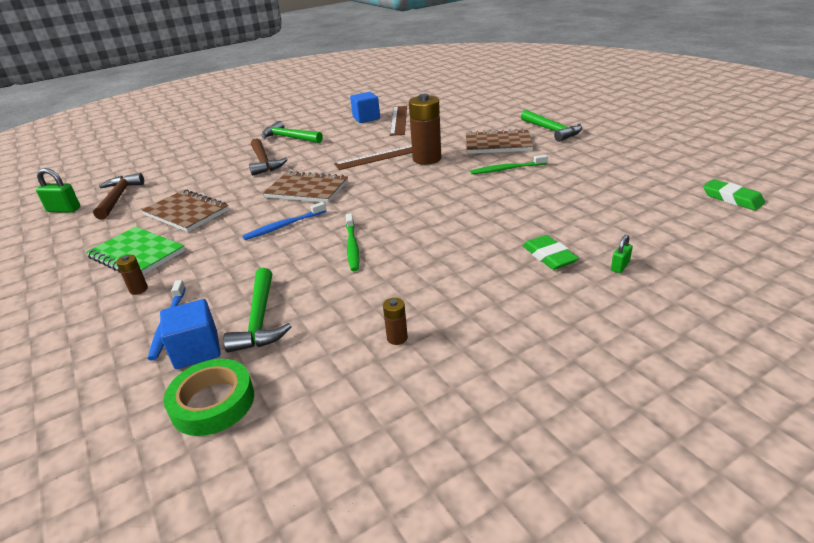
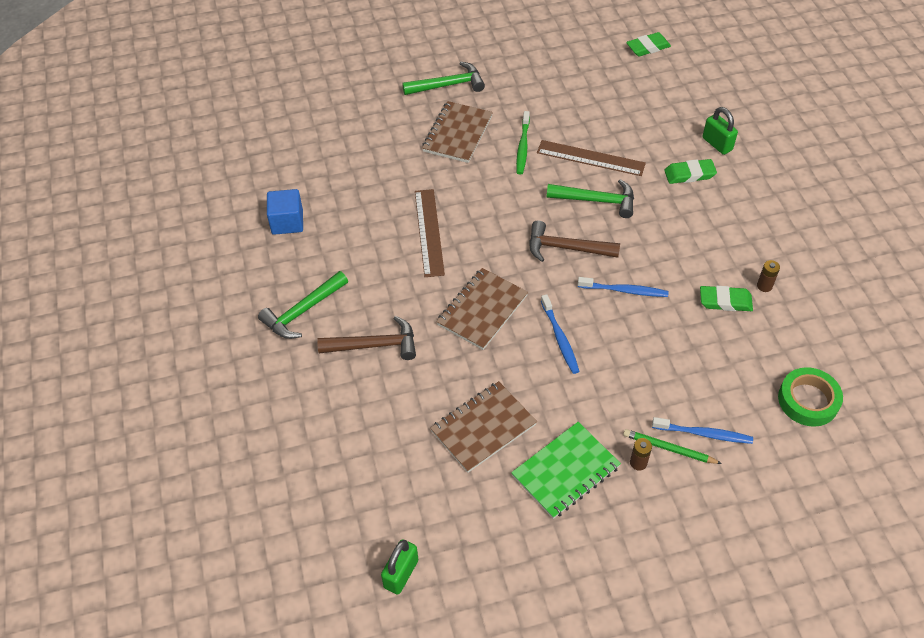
camera: 75 degrees left, 20 degrees up
(118, 197) = (396, 509): brown hammer -> brown hammer (566, 248)
(152, 304) = (669, 448): none -> green pencil
(196, 350) = (745, 412): blue cube -> none
(260, 319) = (717, 367): green hammer -> green hammer (597, 200)
(352, 247) = (624, 290): green toothbrush -> blue toothbrush
(360, 311) = (725, 301): none -> green eraser
(398, 120) = (320, 193): brown ruler -> brown ruler (590, 158)
(427, 159) = (460, 197): brown battery -> none
(620, 266) = (717, 144): green padlock -> green padlock, size x1.71

